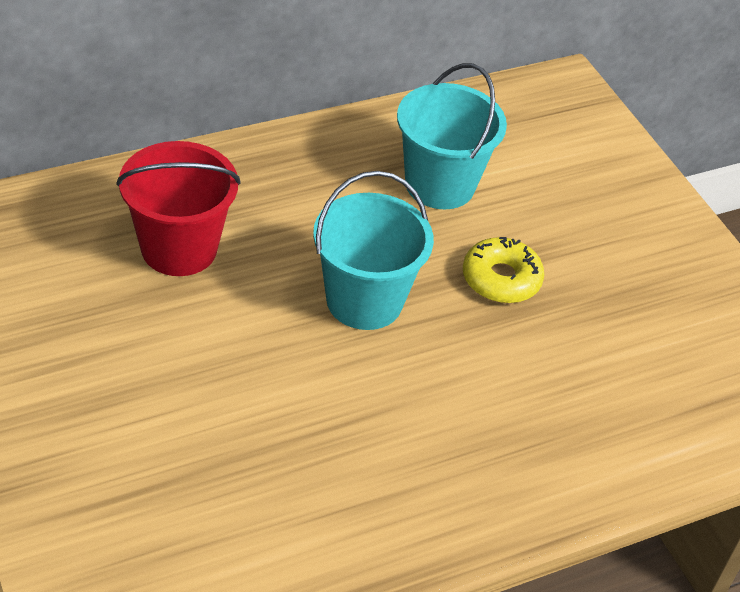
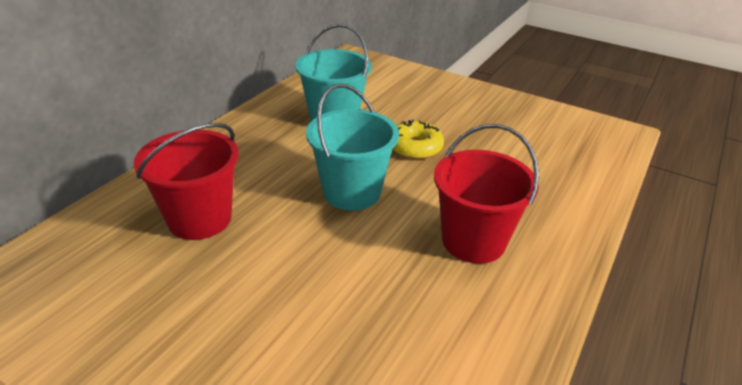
camera: 30 degrees left, 10 degrees down
(440, 434) = (473, 241): none -> red bucket

